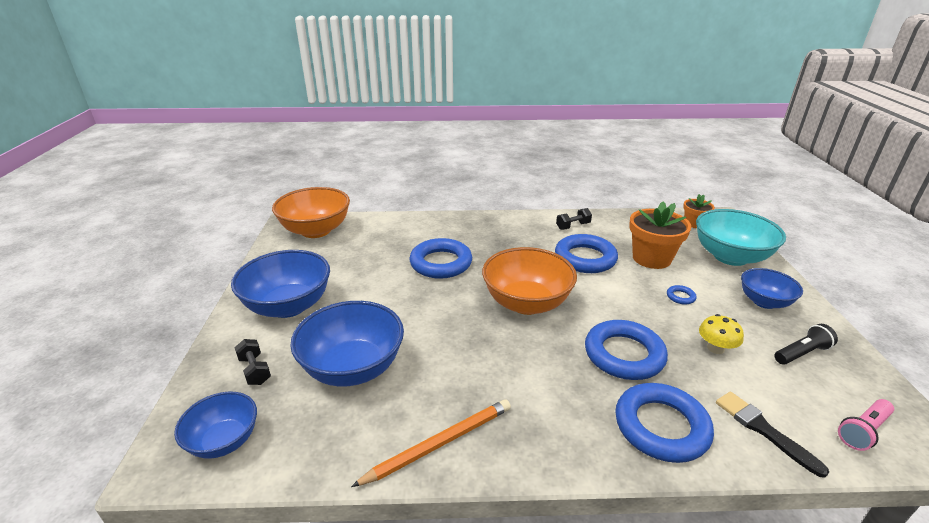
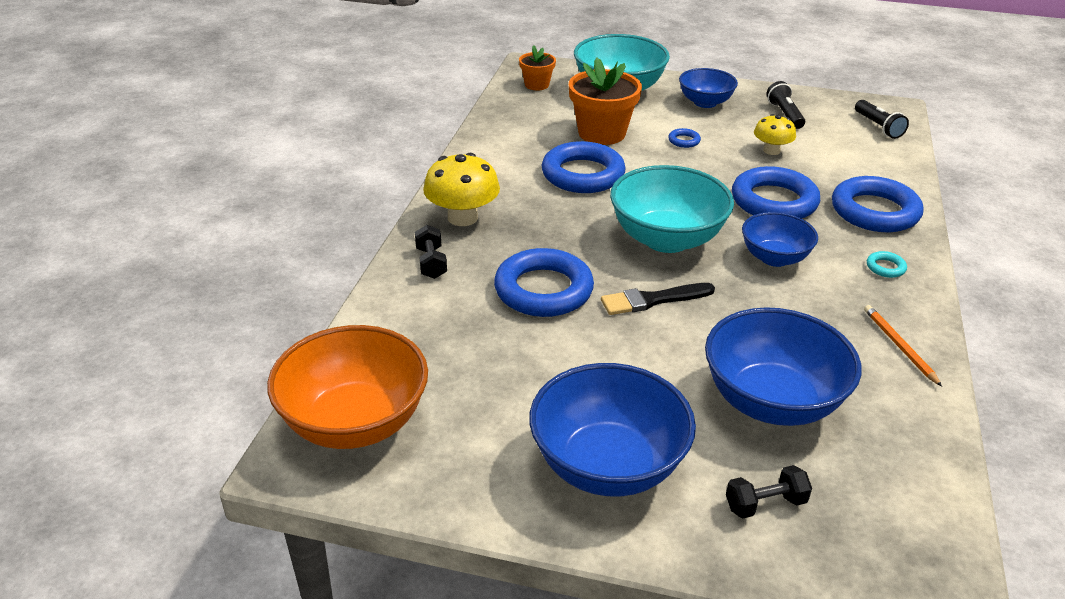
camera: 75 degrees left, 5 degrees up
(224, 441) = (902, 531): blue bowl -> blue bowl (774, 258)
(440, 443) = (899, 346): orange pencil -> orange pencil, size x0.63
(500, 226) = (462, 217): none -> yellow mushroom
(526, 303) = (666, 239): orange bowl -> turquoise bowl
(561, 435) = (885, 267): none -> turquoise ring
(573, 226) = (496, 162): black dumbbell -> black dumbbell (431, 263)
(763, 430) = (877, 166): black brush -> black brush (652, 300)
(863, 431) = (878, 127): pink flashlight -> black flashlight

